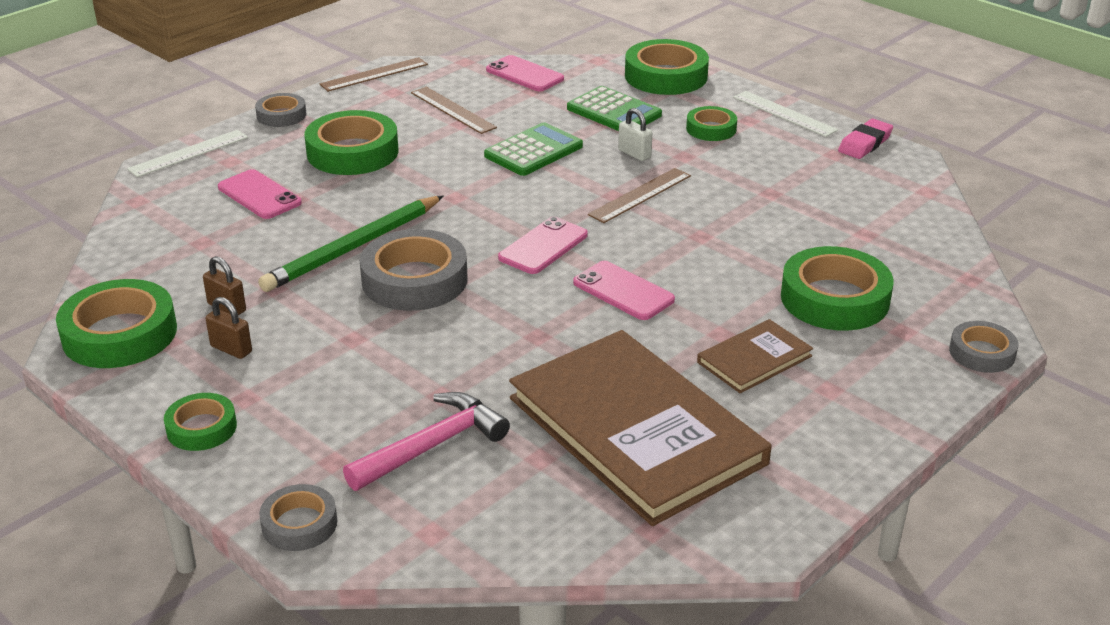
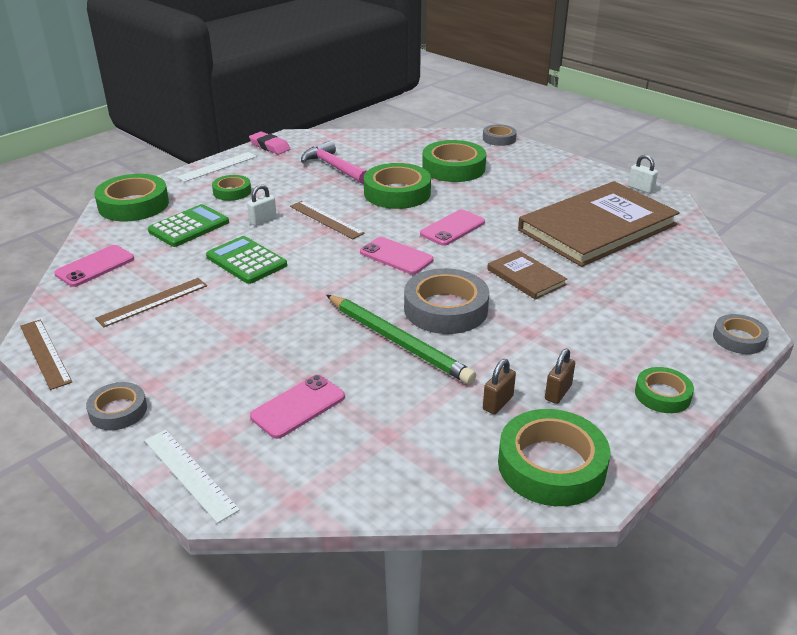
camera: 90 degrees left, 0 degrees up
(352, 152) = (221, 355): green tape -> green tape (397, 193)
(432, 446) = (640, 293): pink hammer -> pink hammer (334, 167)
(754, 359) = (519, 192): brown book -> brown book (526, 277)
(799, 506) = (640, 188): none -> white padlock

